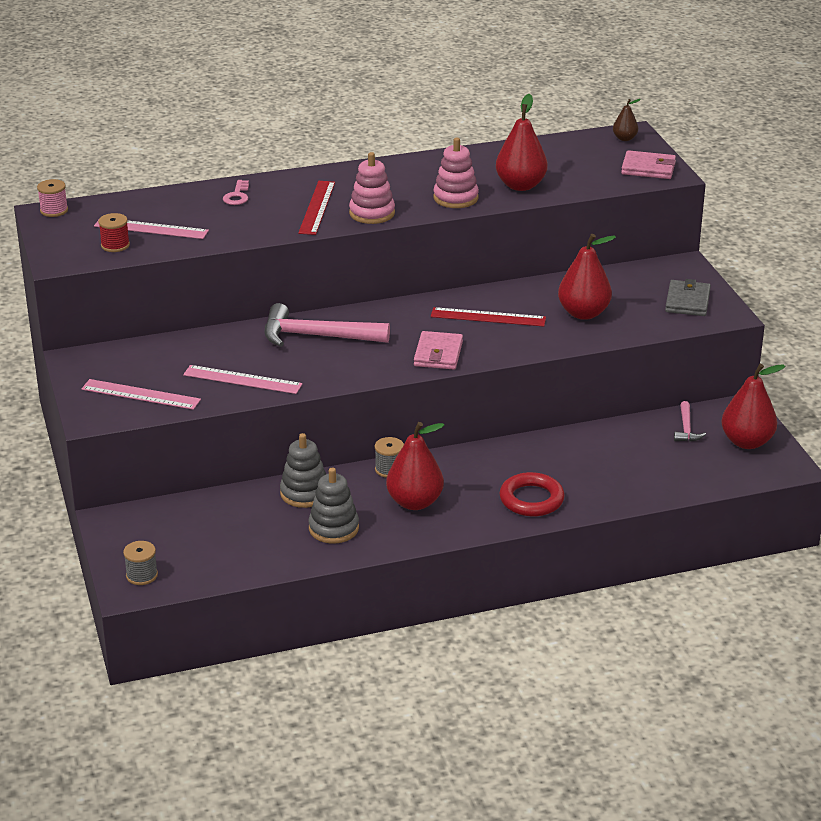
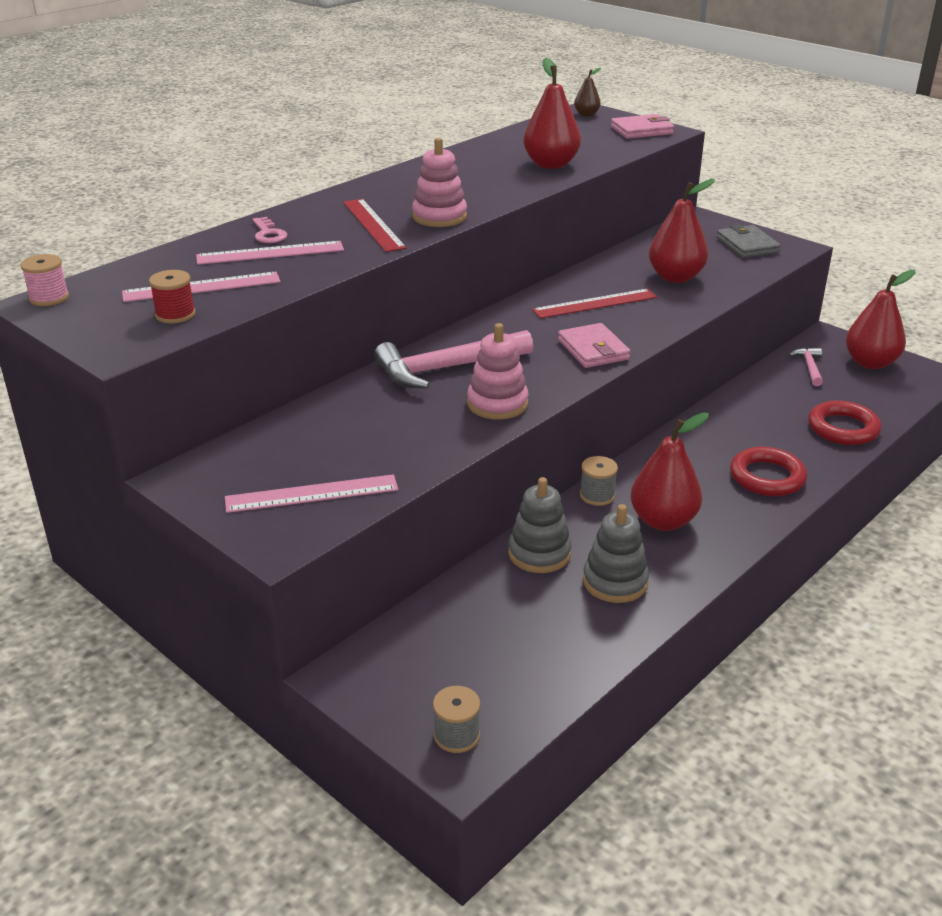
camera: 30 degrees left, 0 degrees up
(242, 379) = (417, 438): pink ruler -> pink ruler (270, 253)
(455, 198) = (505, 187): pink stacking toy -> pink stacking toy (497, 404)
(644, 485) = (843, 428): none -> red ring
(686, 428) = (809, 367): pink hammer -> pink hammer turned 150 degrees counterclockwise

